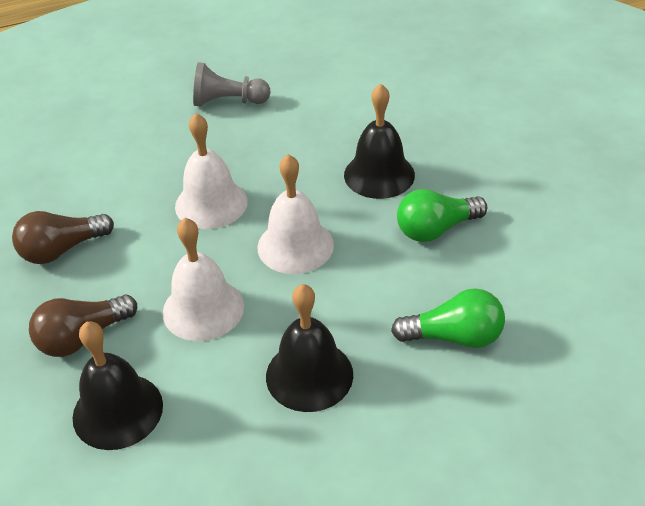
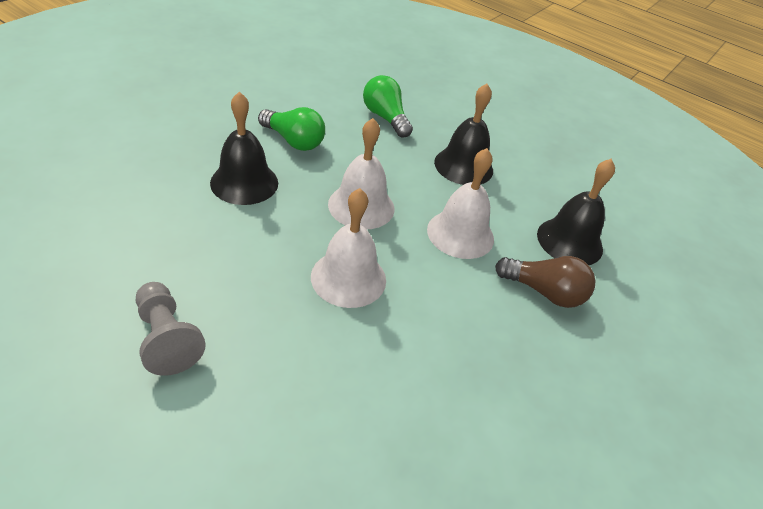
camera: 130 degrees left, 0 degrees up
(62, 249) = (484, 364): brown light bulb -> none

